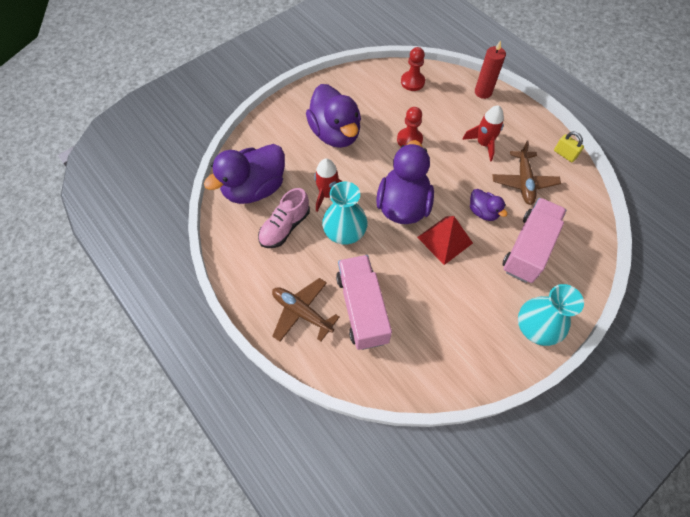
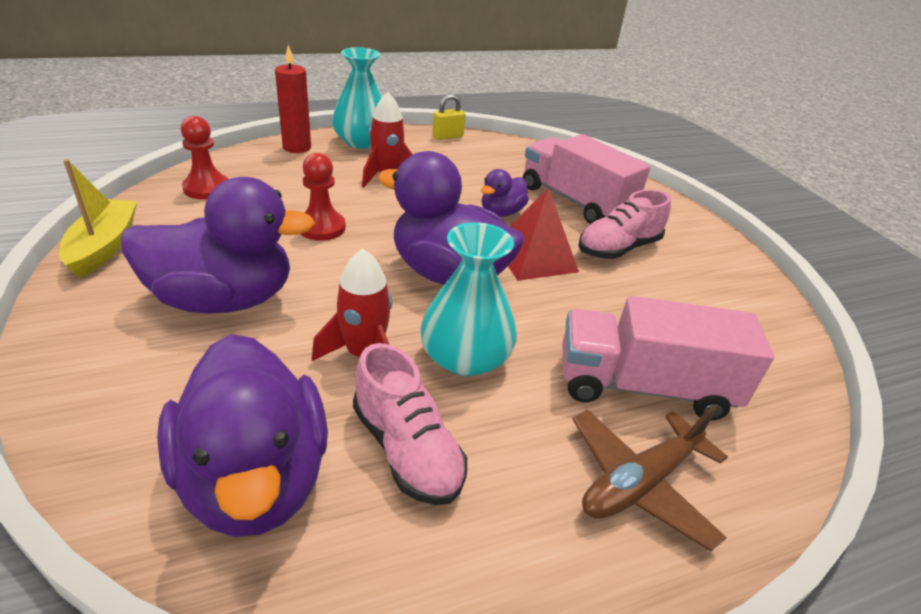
camera: 75 degrees left, 25 degrees down
(346, 78) = (104, 246): none -> yellow boat
(483, 212) = (501, 212): purple duck -> purple duck turned 150 degrees clockwise
(484, 282) = (618, 248): none -> pink shoe
(524, 182) = (470, 171): brown plane -> none
(537, 326) = (692, 233): turquoise vase -> turquoise vase (362, 142)

